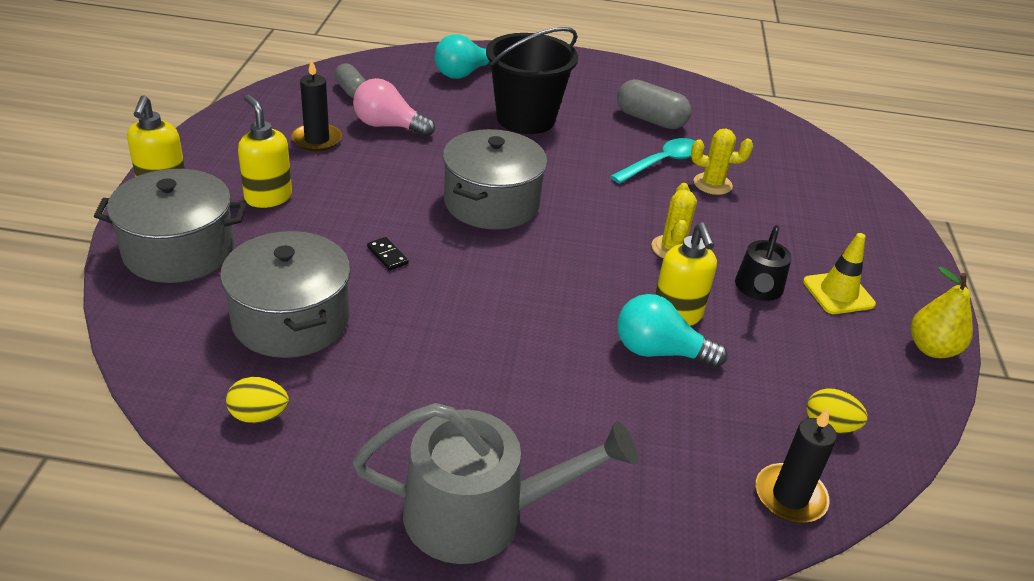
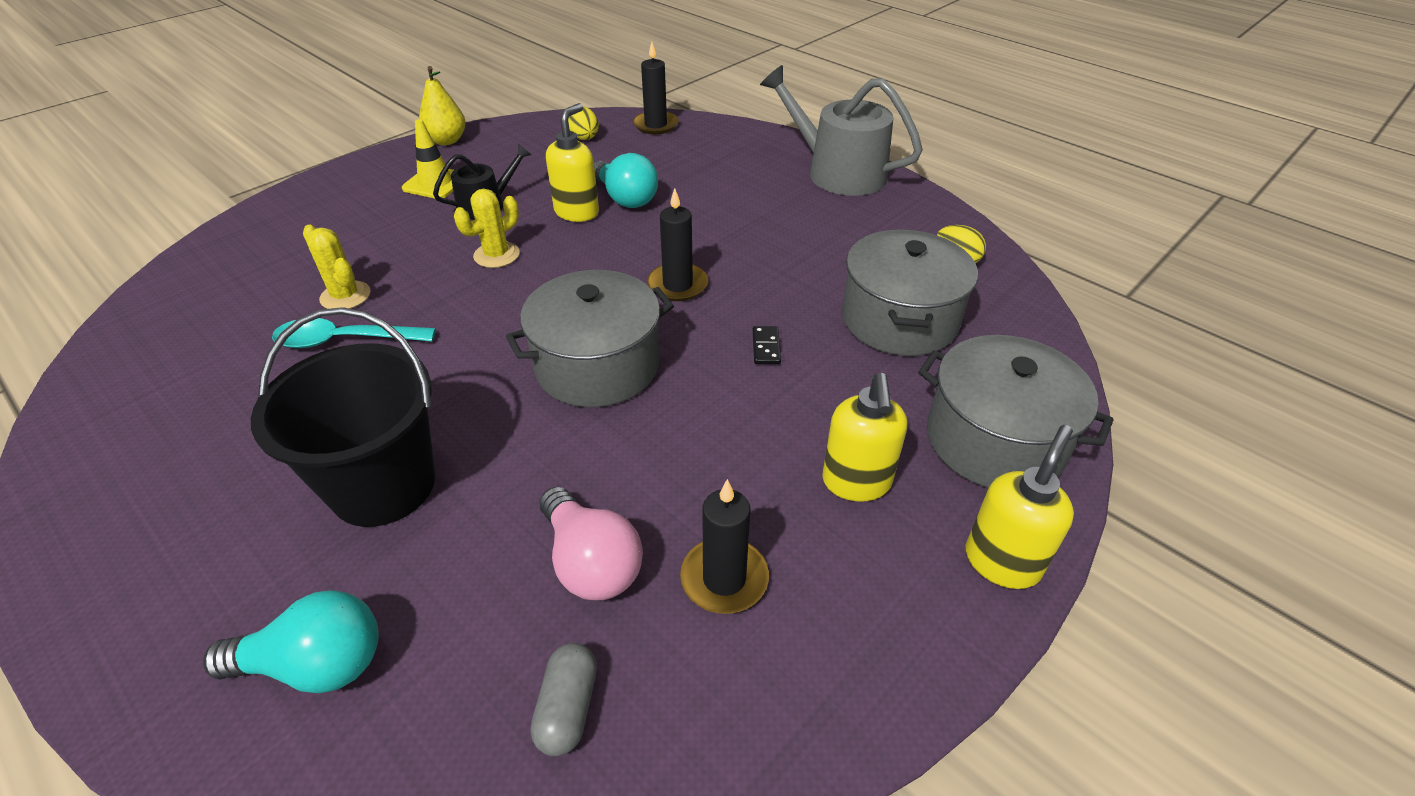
camera: 140 degrees left, 5 degrees up
(504, 279) = (677, 285): none -> black candle
(650, 120) = (237, 408): grey capsule -> none

